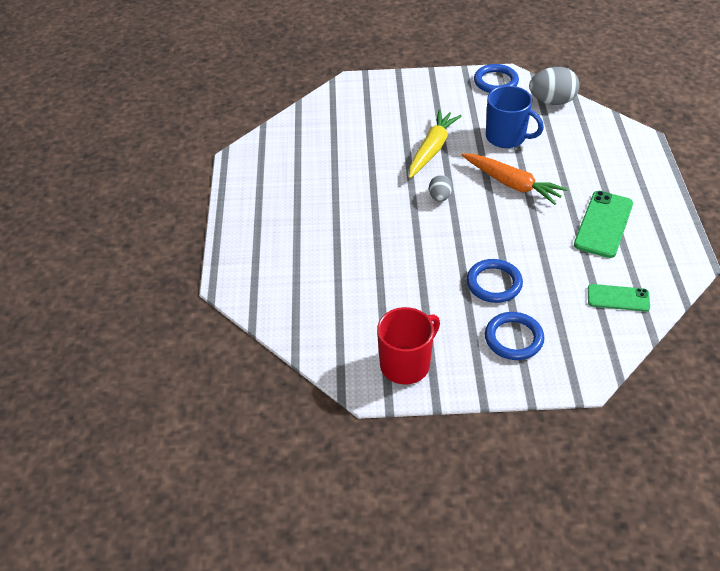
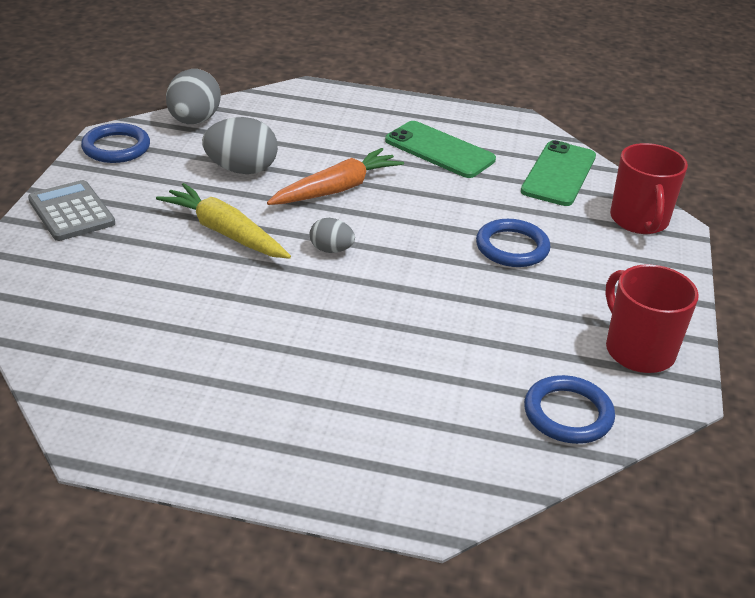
camera: 80 degrees left, 10 degrees down
(417, 88) = (71, 212): none -> grey calculator
(506, 137) = (241, 169): blue mug -> grey egg
(513, 338) = (607, 256): blue ring -> blue ring (568, 414)
(579, 355) = (639, 220): none -> red mug
(618, 298) = (559, 174): green phone -> green phone, size x1.56

